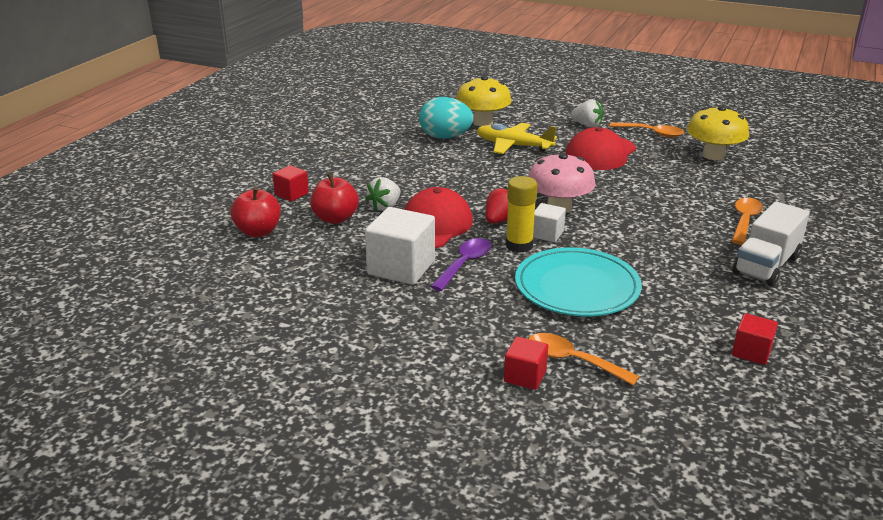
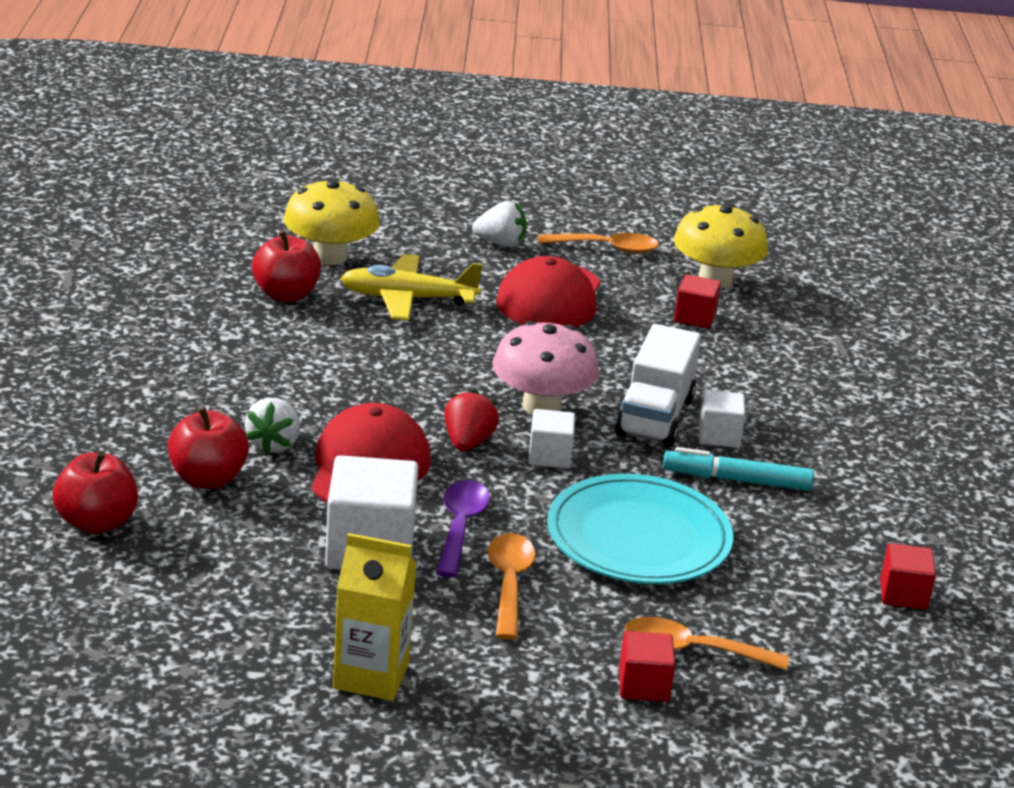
camera: 25 degrees left, 0 degrees up
(291, 194) = (101, 443): red cube -> red cube (695, 317)
(351, 338) = (371, 676): none -> yellow carton
(445, 137) = (286, 295): turquoise egg -> red apple
(519, 245) = (520, 482): yellow glue stick -> none
(665, 264) = (736, 480): none -> turquoise marker
(667, 237) = (719, 435): none -> white cube
(744, 221) = (808, 391): orange spoon -> orange spoon (509, 583)
(766, 265) = (866, 460): white truck -> white truck (655, 416)

